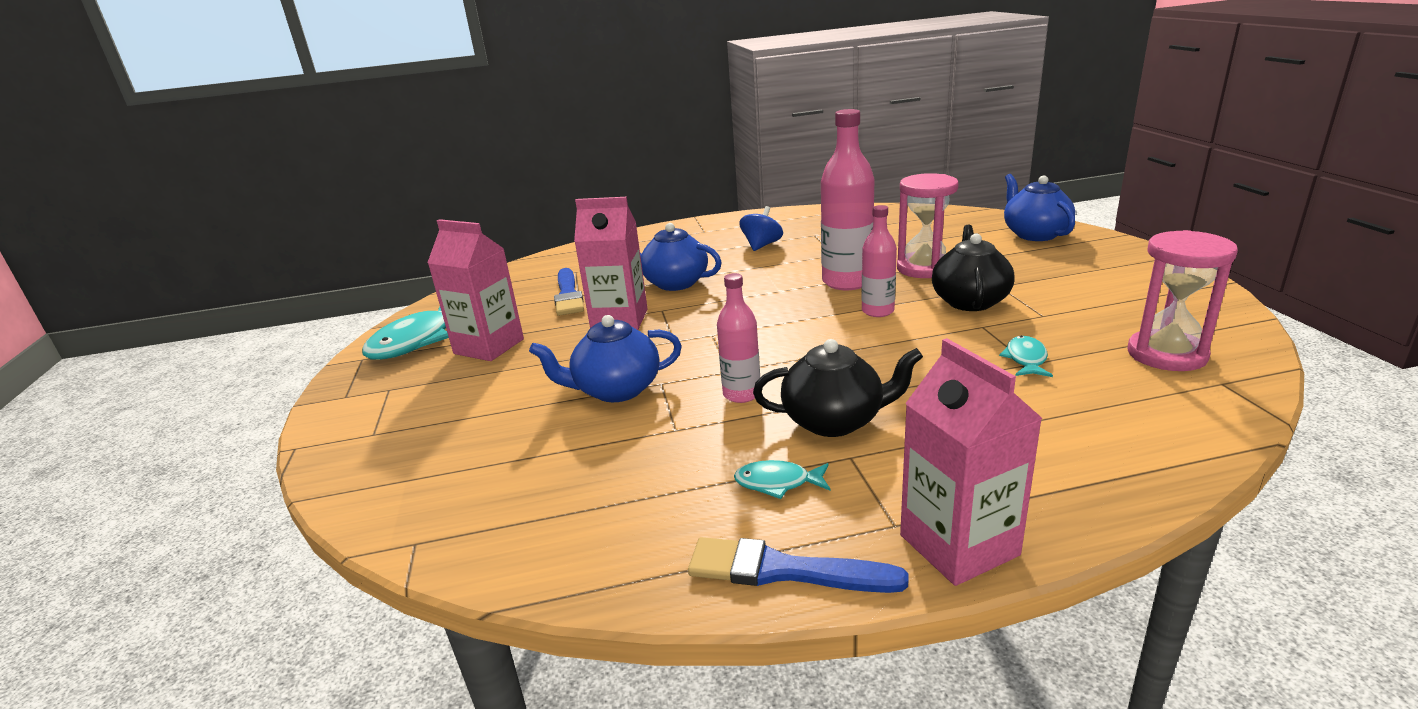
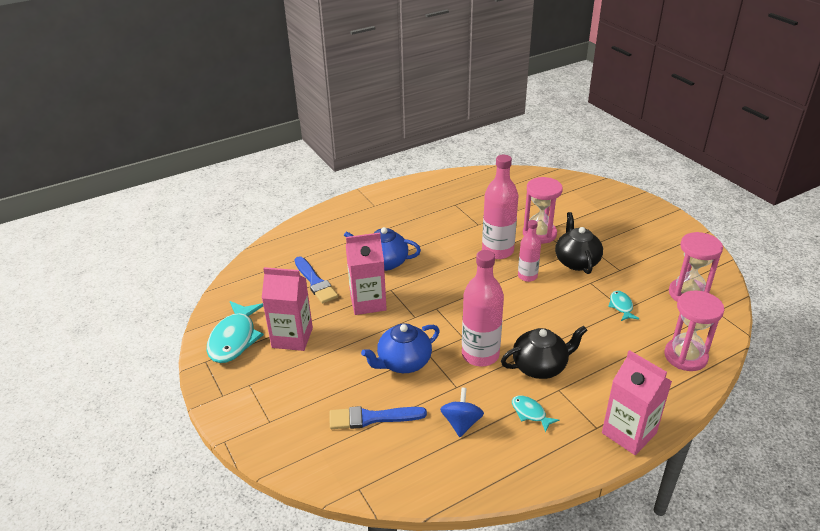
camera: 20 degrees left, 10 degrees up
(741, 394) = (480, 355): pink bottle -> pink bottle, size x1.69
(761, 245) = (424, 218): blue spinning top -> blue spinning top (461, 423)
(777, 483) = (530, 413): turquoise fish -> turquoise fish turned 60 degrees clockwise
(784, 570) = (558, 463): blue brush -> blue brush (372, 418)
(1034, 234) = (593, 195): blue teapot -> none
(1132, 440) = (685, 356): none -> pink hourglass

